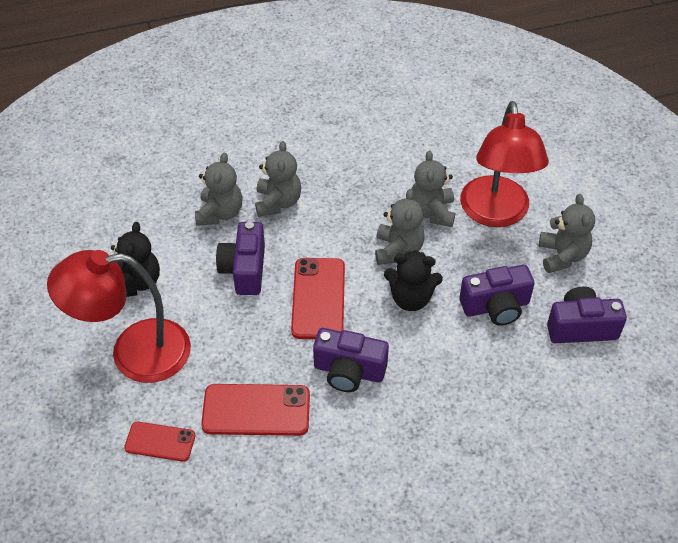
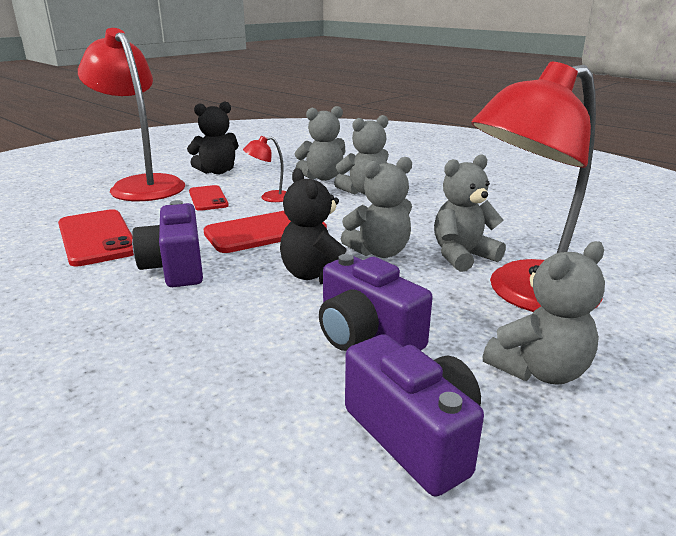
camera: 60 degrees right, 25 degrees down
(160, 441) = (45, 212): red phone -> red phone (208, 198)
(244, 270) = (269, 198): purple camera -> red lamp

